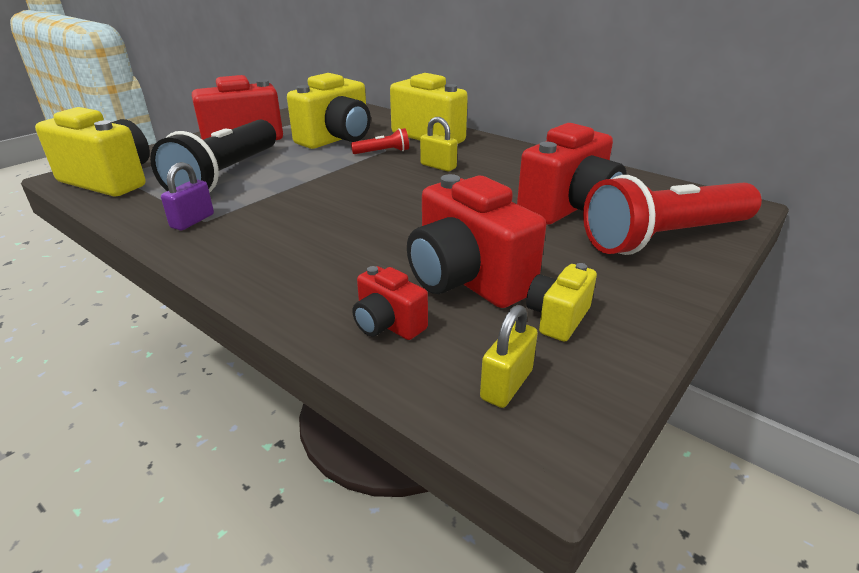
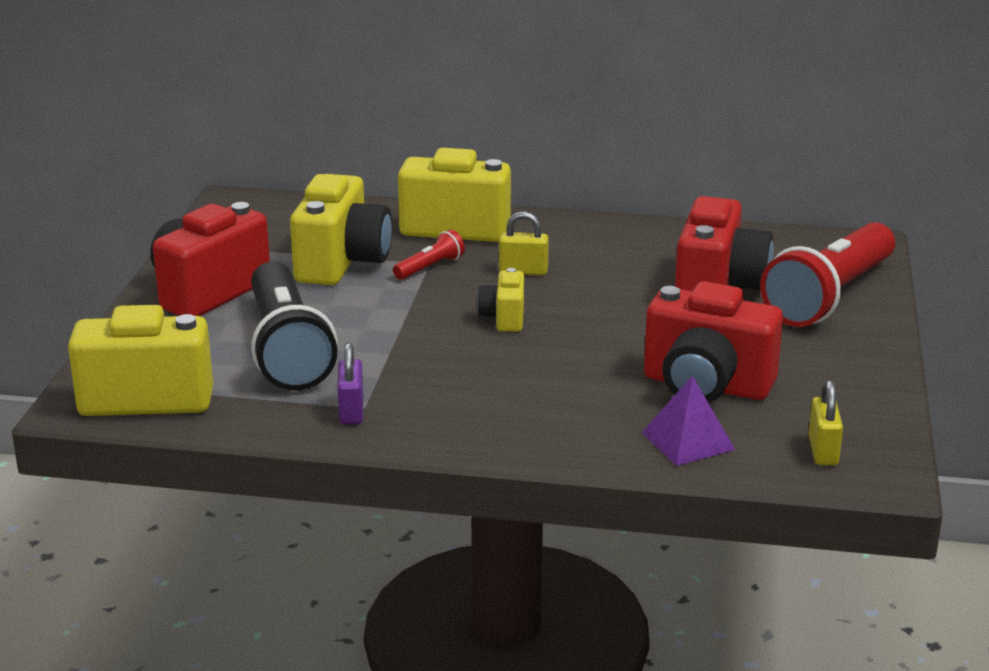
camera: 30 degrees left, 5 degrees down
(388, 325) = (688, 441): red camera -> purple pyramid
(557, 318) = (810, 394): yellow camera -> yellow camera (503, 318)

